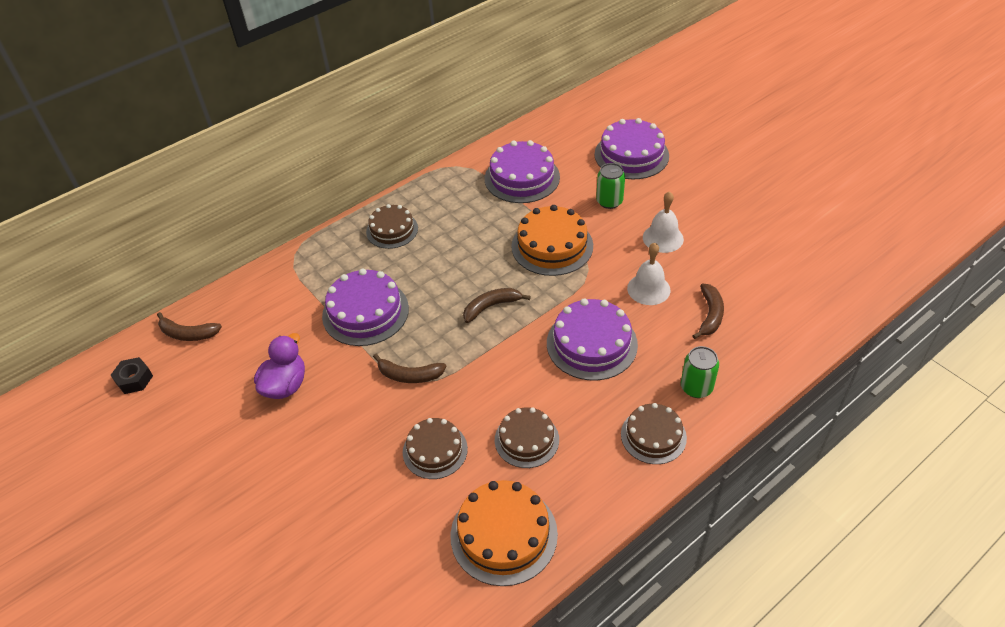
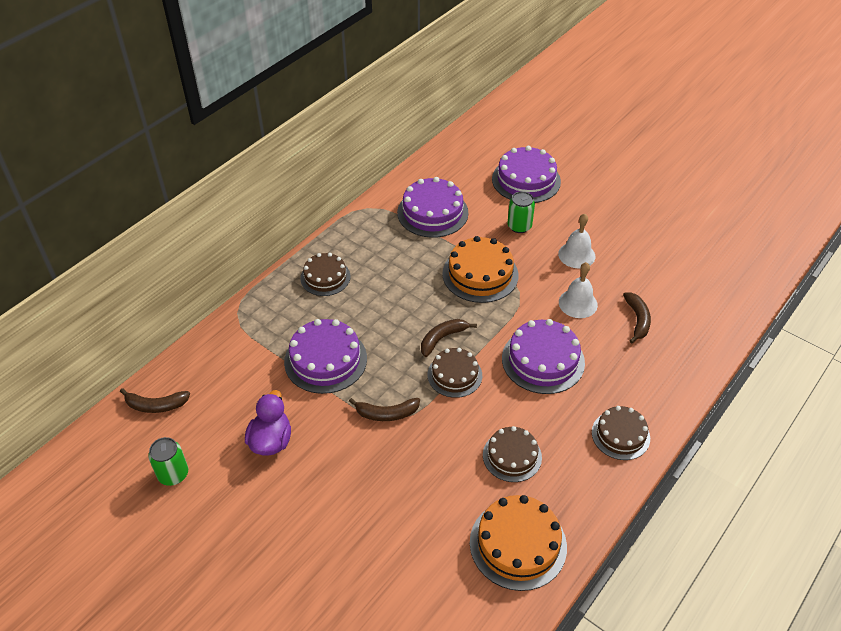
camera: 15 degrees left, 0 degrees up
(134, 379) = (116, 458): black nut -> none
(435, 450) = (432, 479): brown cake -> brown cake (454, 375)
(696, 387) = (644, 386): green can -> green can (173, 474)

